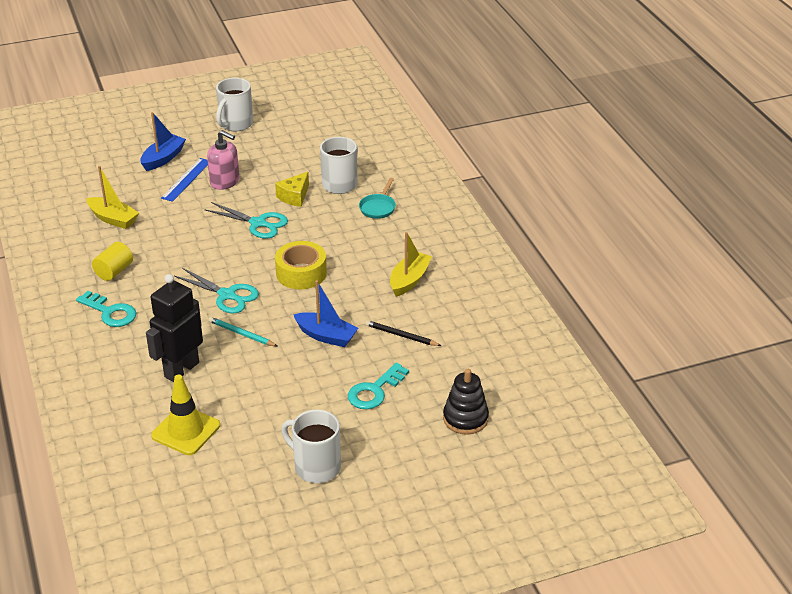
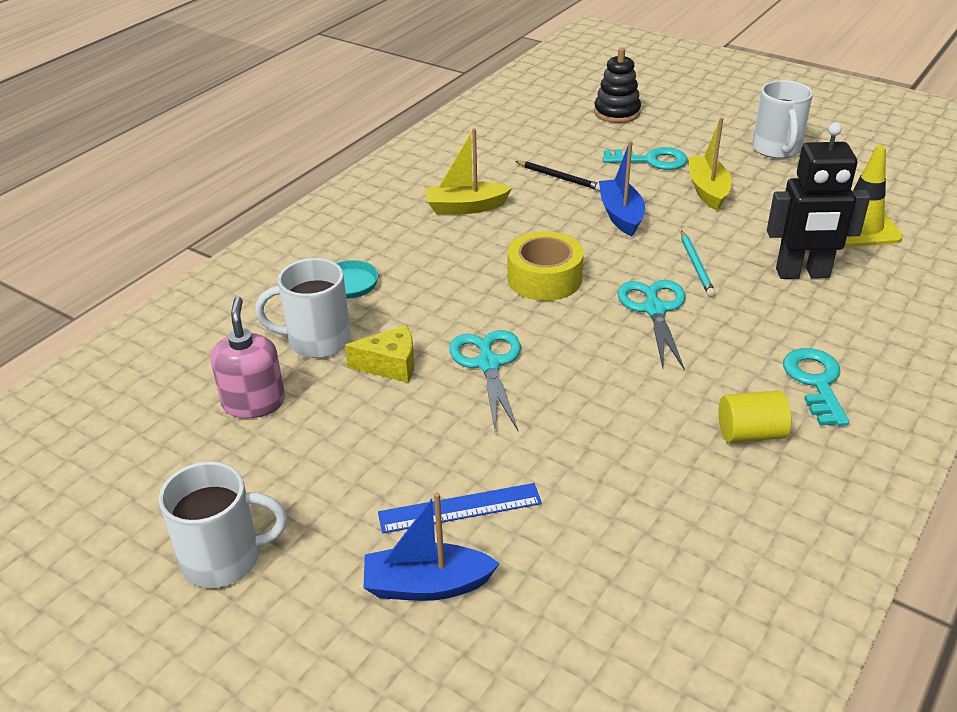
camera: 125 degrees left, 0 degrees up
(113, 219) = (653, 523): yellow boat -> yellow boat (708, 190)
(225, 181) = (421, 458): pink soap dispenser -> pink soap dispenser (254, 402)
(401, 335) = (559, 177): black pencil -> black pencil turned 45 degrees counterclockwise

